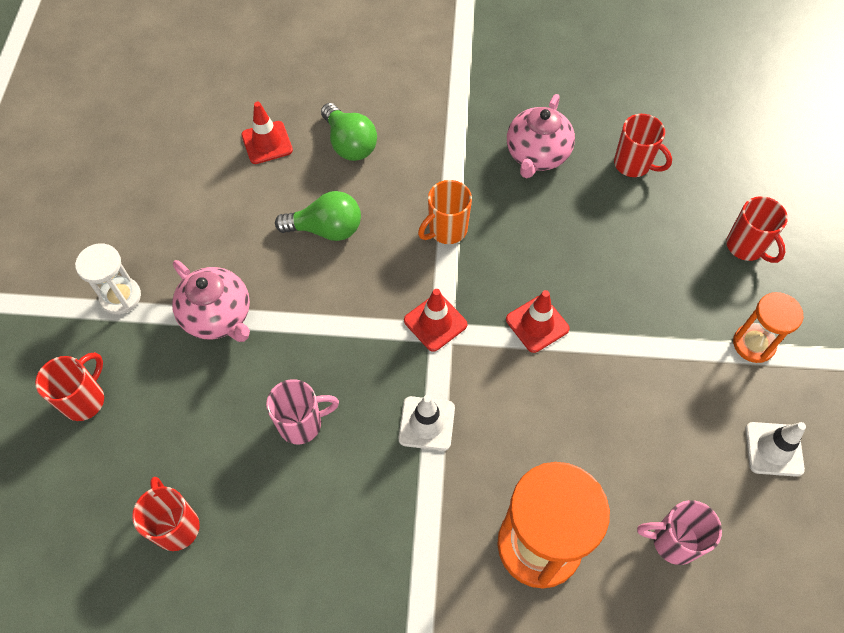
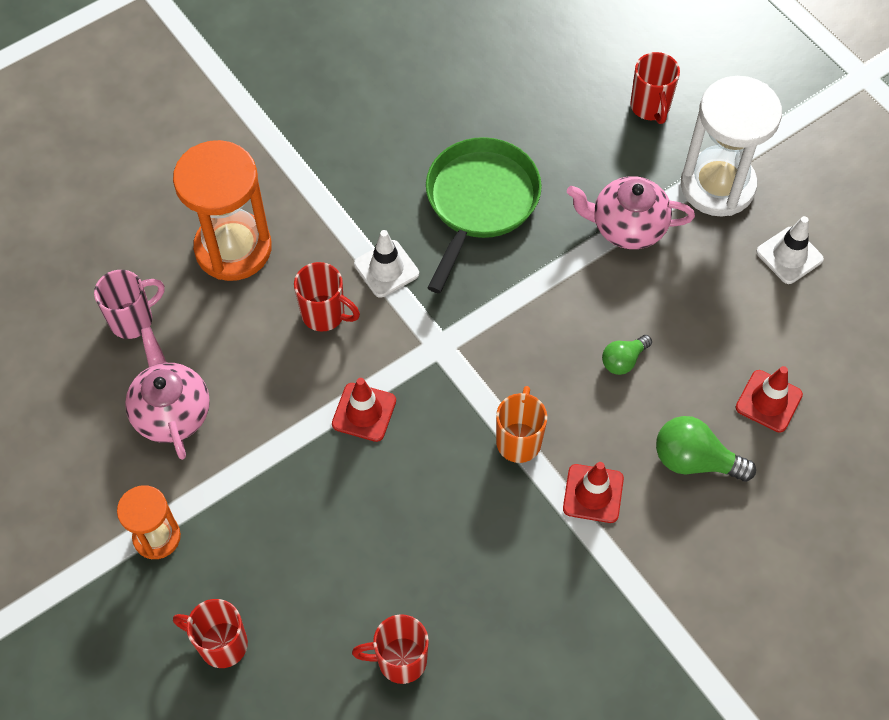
camera: 140 degrees right, 0 degrees up
(120, 297) = (717, 185): white hourglass -> white hourglass, size x1.80
(176, 526) = (496, 87): red mug -> red mug (325, 314)
(302, 424) = (479, 202): pink mug -> green pan
(326, 229) = (623, 360): green light bulb -> green light bulb, size x0.61
(435, 322) = (451, 350): red traffic cone -> red traffic cone (593, 493)
(536, 155) = (506, 593): pink teapot -> pink teapot (171, 412)
(774, 449) = (89, 449): white traffic cone -> white traffic cone (789, 255)

